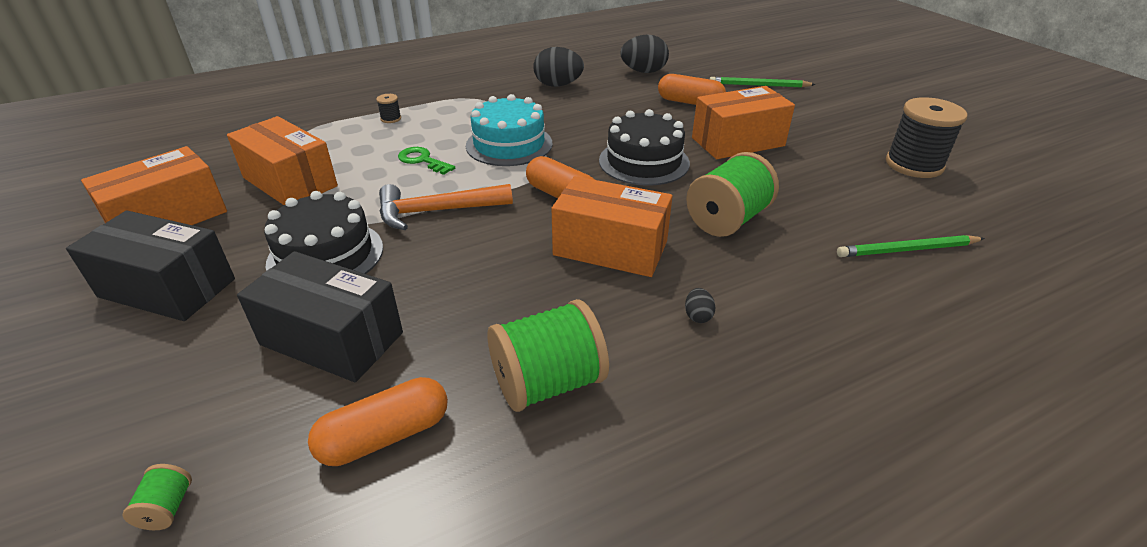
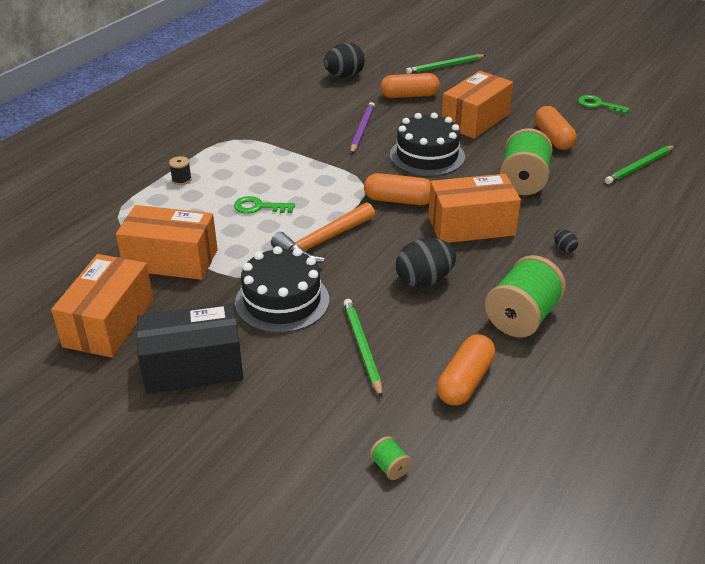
camera: 30 degrees left, 0 degrees up
(332, 338) = (362, 348): black box -> green pencil
(509, 144) = (311, 172): turquoise cake -> none
(558, 85) = (288, 108): black egg -> black egg (424, 280)
(604, 120) = (362, 130): none -> purple pencil
(816, 184) = (553, 138): none -> orange capsule
(914, 165) = (598, 105): black spool -> green key

